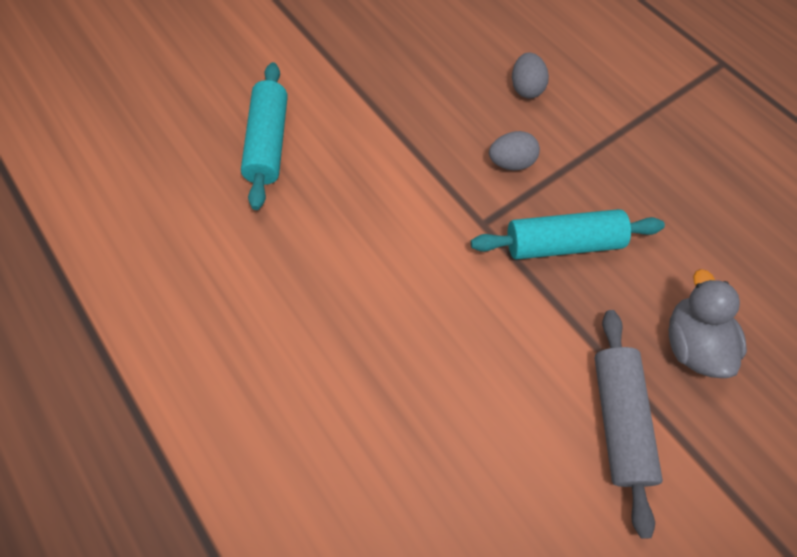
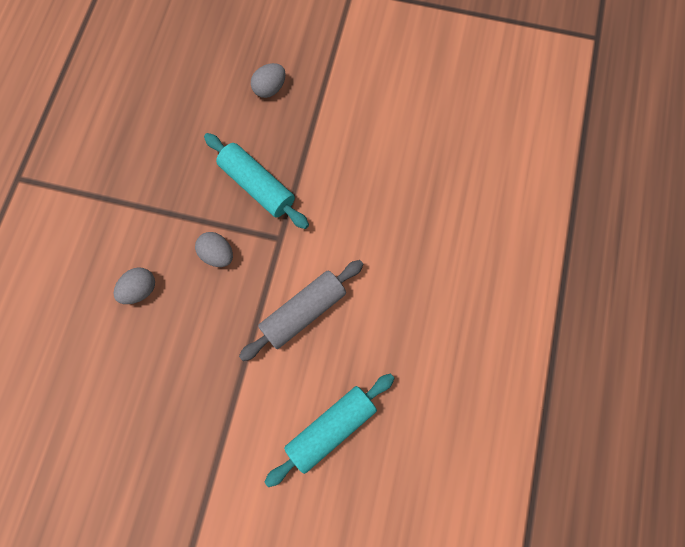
camera: 130 degrees left, 10 degrees up
(618, 420) = (343, 98): grey rolling pin -> grey rolling pin (303, 312)
(691, 343) = (270, 88): grey duck -> grey egg

